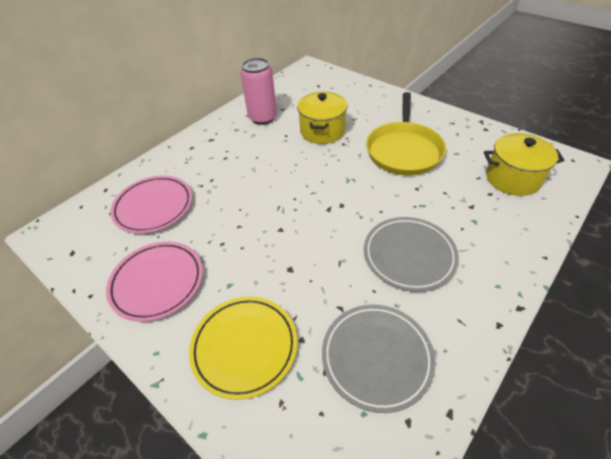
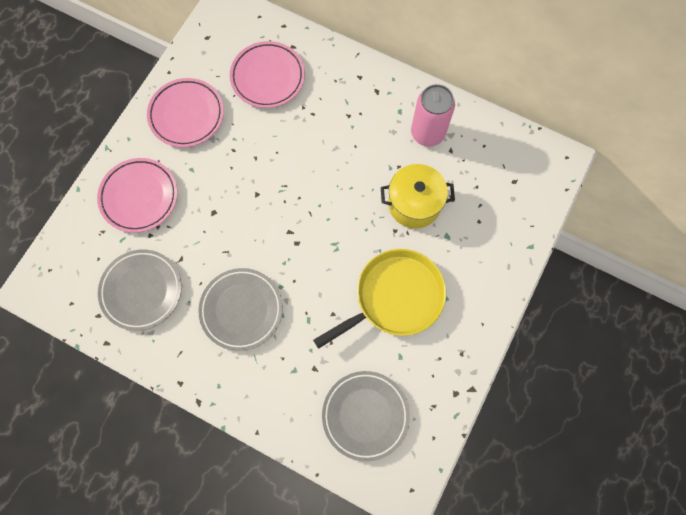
camera: 75 degrees right, 25 degrees up
(244, 347) = (139, 197): yellow plate -> pink plate
(403, 150) = (395, 297): yellow pan -> yellow pan turned 150 degrees clockwise
(512, 178) = (365, 415): yellow pot -> grey plate

